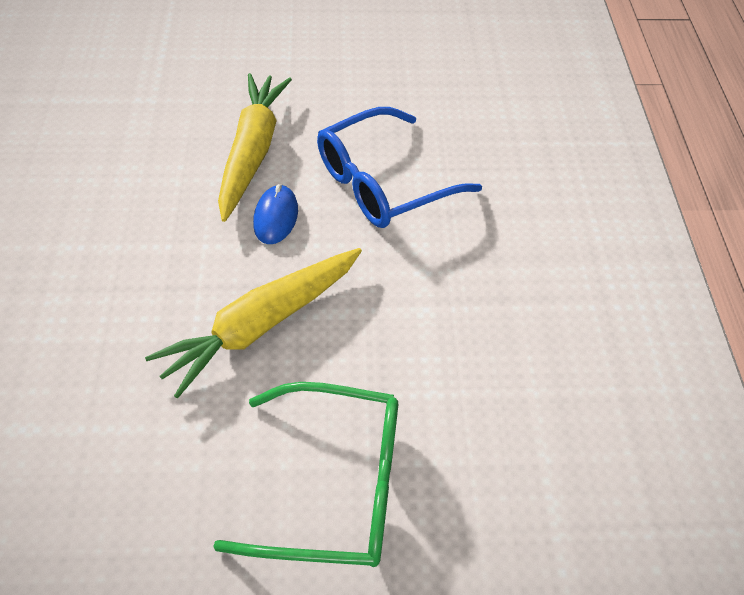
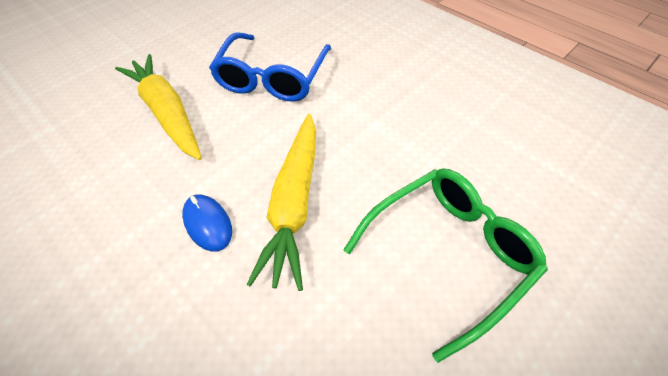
camera: 40 degrees left, 0 degrees up
(275, 217) = (228, 138): blue mouse -> blue mouse (207, 223)

